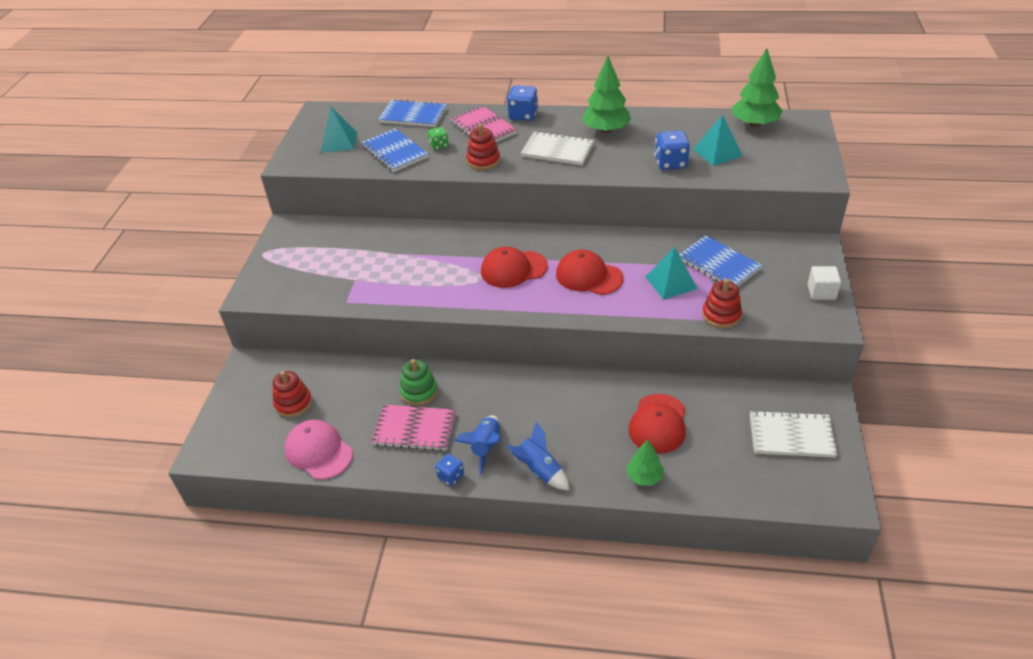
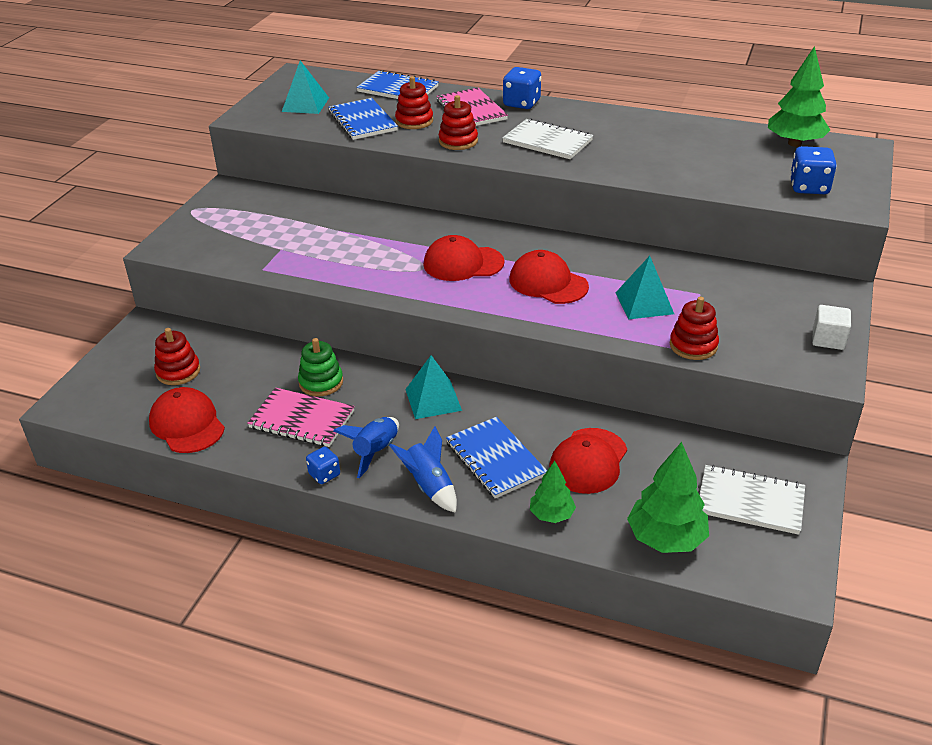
camera: 10 degrees right, 5 degrees down
(319, 451) = (187, 424): pink cap -> red cap
(439, 146) = (414, 121): green dice -> red stacking toy
(606, 130) = (612, 129): green tree -> green tree (666, 539)
(670, 163) = (676, 170): blue dice -> blue dice (809, 187)
(717, 152) = (737, 166): turquoise pyramid -> turquoise pyramid (433, 399)
(719, 264) = (709, 292): blue notebook -> blue notebook (495, 459)

